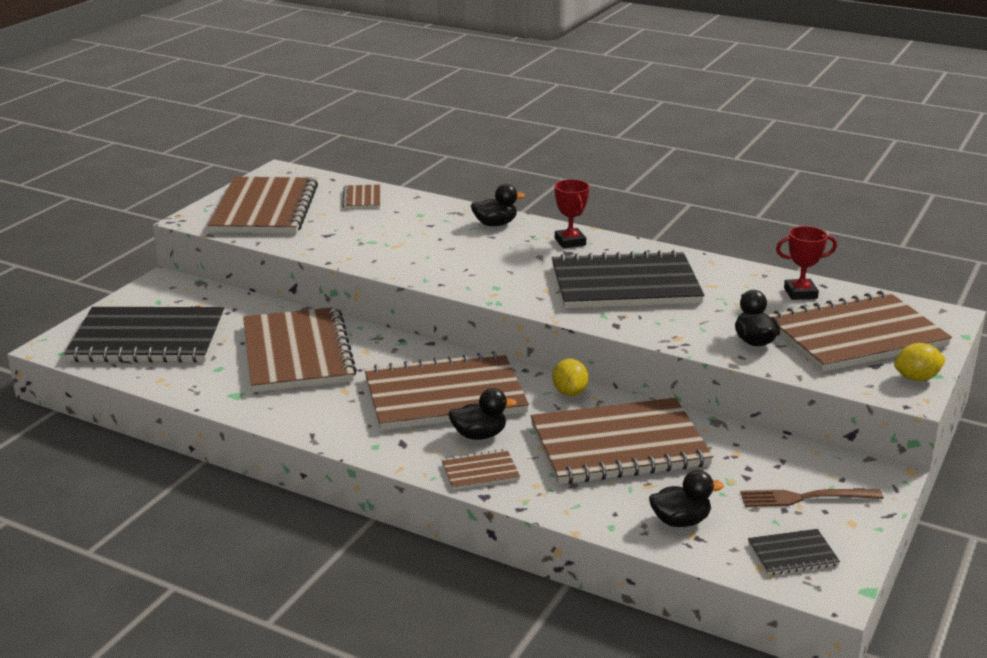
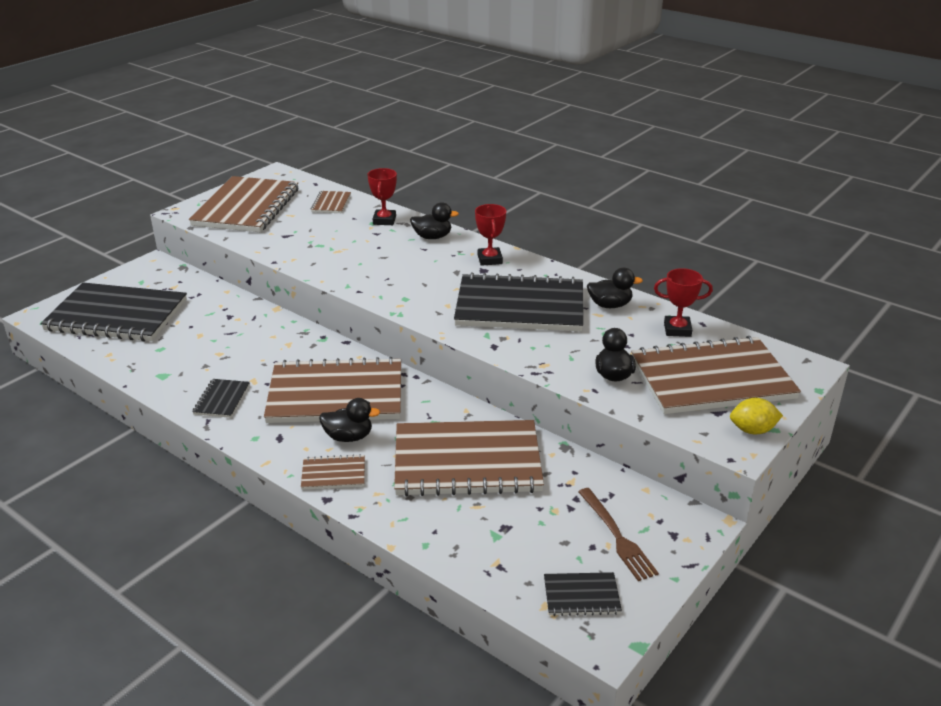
camera: 10 degrees right, 5 degrees up
(297, 353) = (231, 340): brown notebook -> none
(318, 412) = (222, 400): none -> black notebook
(432, 211) = (384, 220): none -> red trophy
(569, 392) = (445, 403): yellow lemon -> none
(680, 521) = (491, 547): black duck -> black duck (610, 305)
(805, 498) = (617, 536): brown fork -> brown fork turned 120 degrees counterclockwise

